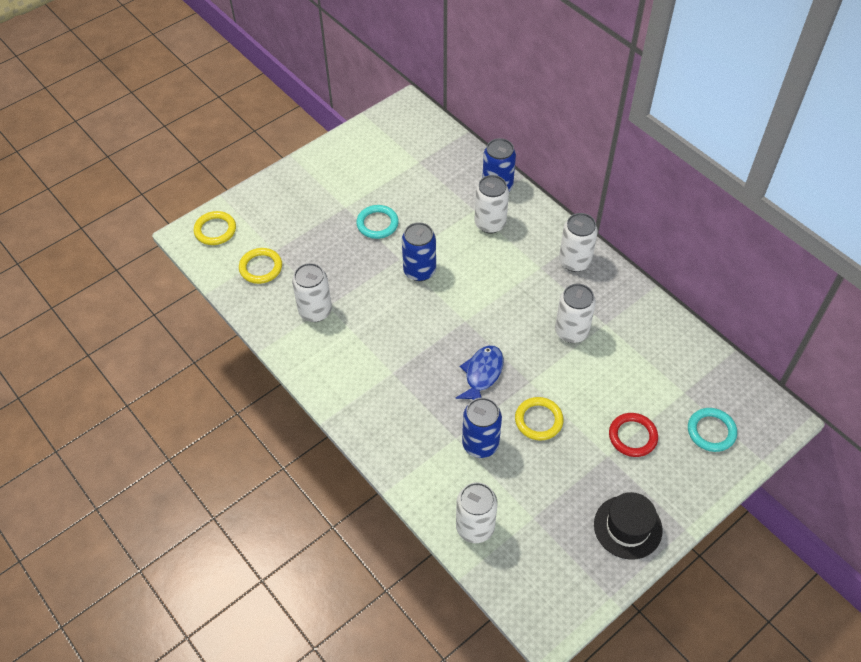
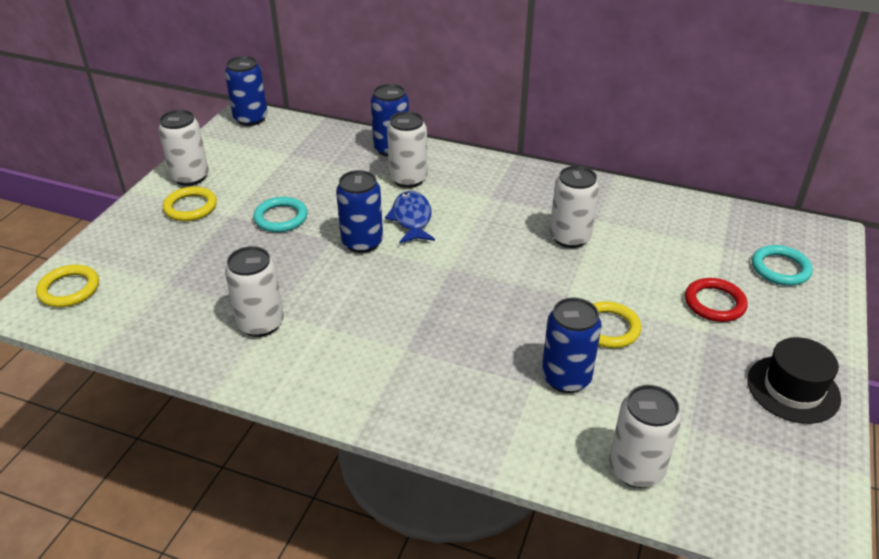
camera: 30 degrees left, 15 degrees down
(261, 267) = (157, 306): yellow ring -> yellow ring (190, 207)
(410, 112) = (251, 119): none -> blue can
(482, 374) = (510, 310): blue fish -> blue fish (411, 219)
(574, 261) = (521, 181): white can -> white can (190, 177)

